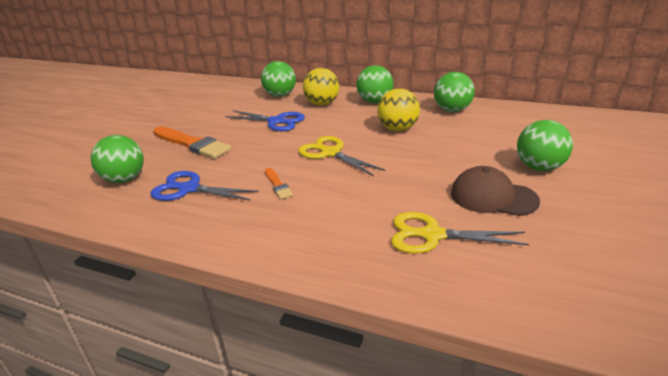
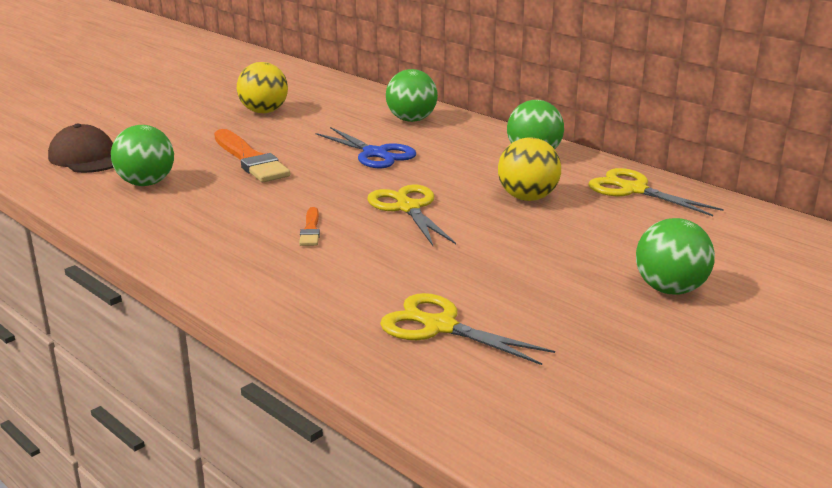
camera: 20 degrees right, 5 degrees down
(188, 189) = (207, 210): blue scissors -> none
(322, 104) = (457, 143): yellow ball -> yellow ball (264, 112)
(452, 110) = (633, 190): green ball -> yellow scissors
(493, 197) = (563, 306): brown cap -> brown cap (87, 157)

